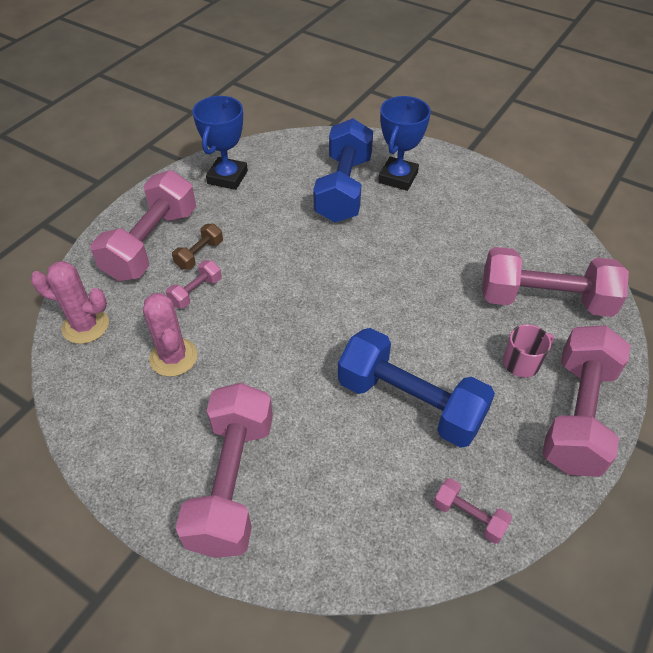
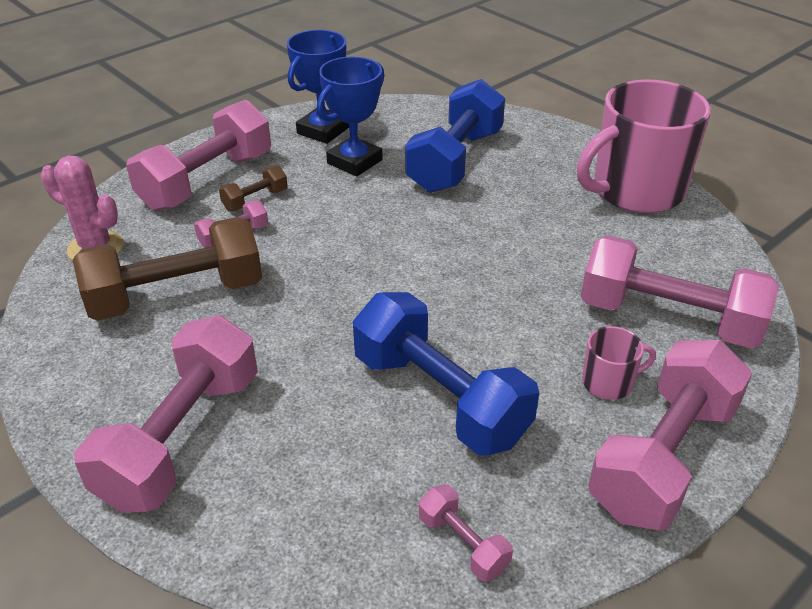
camera: 15 degrees right, 10 degrees down
(173, 357) = (177, 296): pink cactus -> brown dumbbell
(398, 177) = (527, 159): blue trophy -> blue trophy (354, 161)
(486, 193) = (635, 191): none -> pink mug

